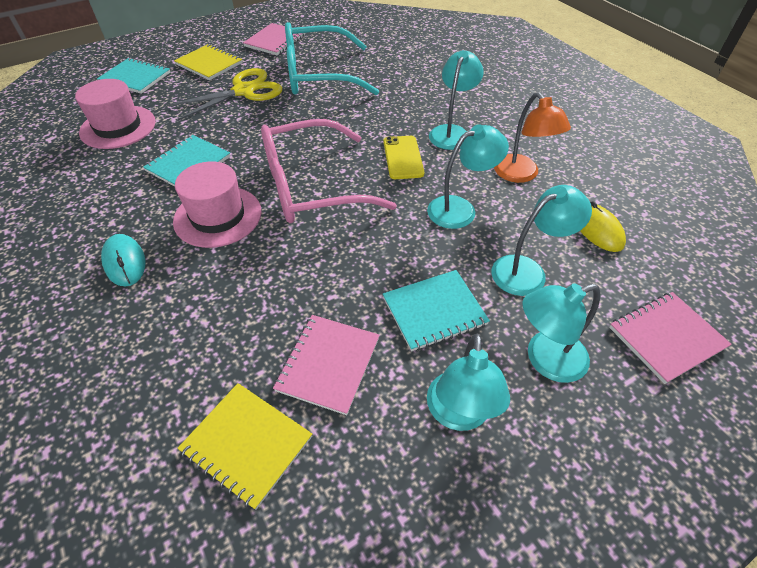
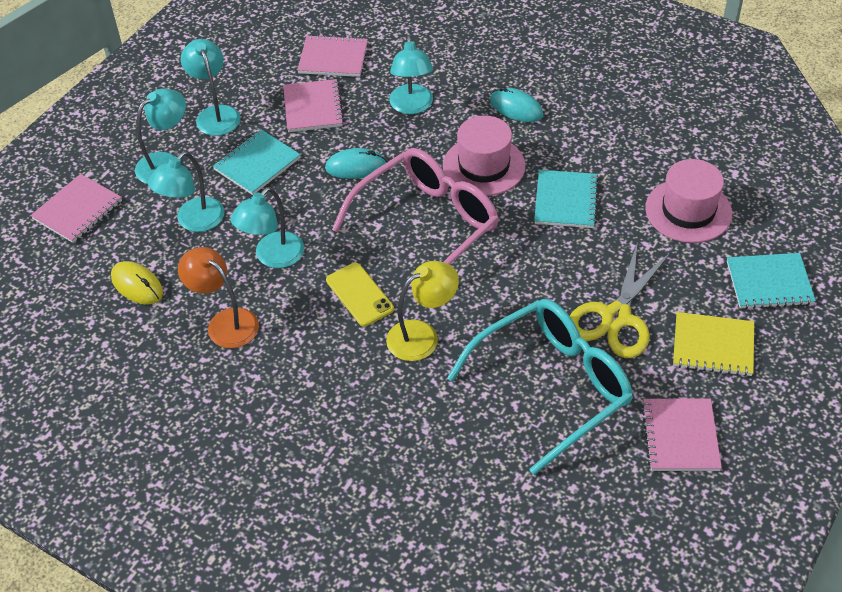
camera: 155 degrees right, 0 degrees up
(247, 444) = (333, 58): yellow notebook -> pink notebook
(332, 264) = (356, 166): none -> turquoise mouse
(375, 120) = (422, 335): none -> yellow lamp
(451, 132) = (324, 354): turquoise lamp -> turquoise lamp (412, 106)

